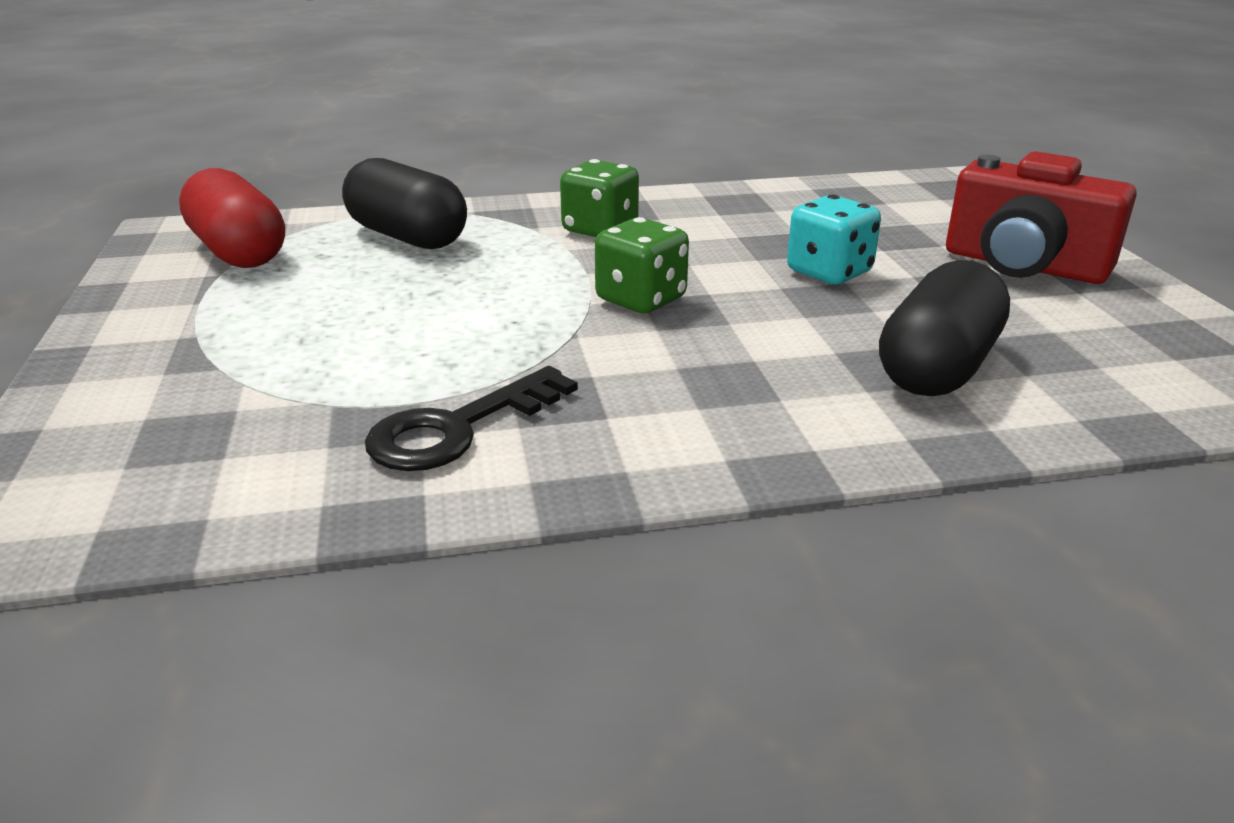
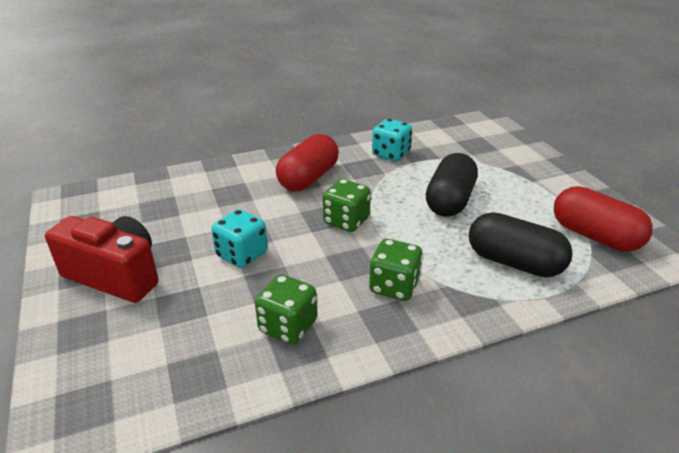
camera: 170 degrees right, 5 degrees up
(458, 428) = (391, 154): black key -> turquoise dice
(705, 383) = (308, 178): none -> red capsule
(749, 212) = (288, 326): none -> green dice
(937, 368) = (211, 194): black capsule -> black capsule (450, 201)

